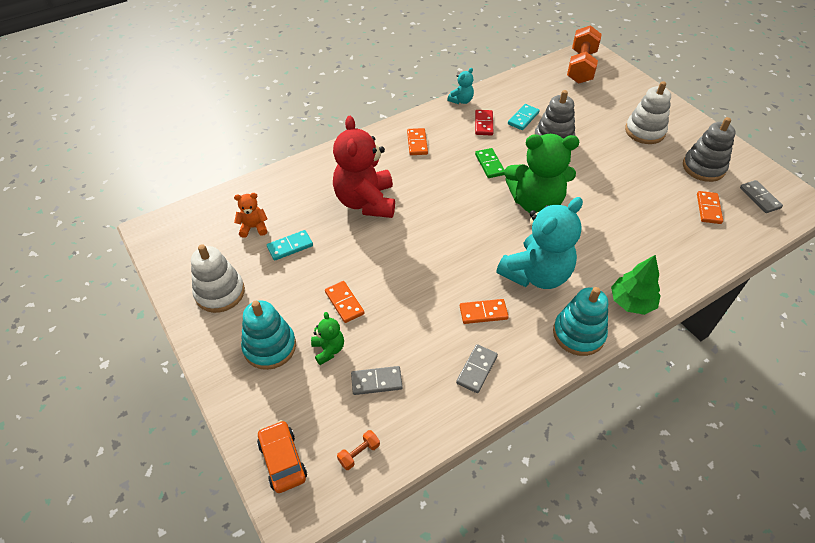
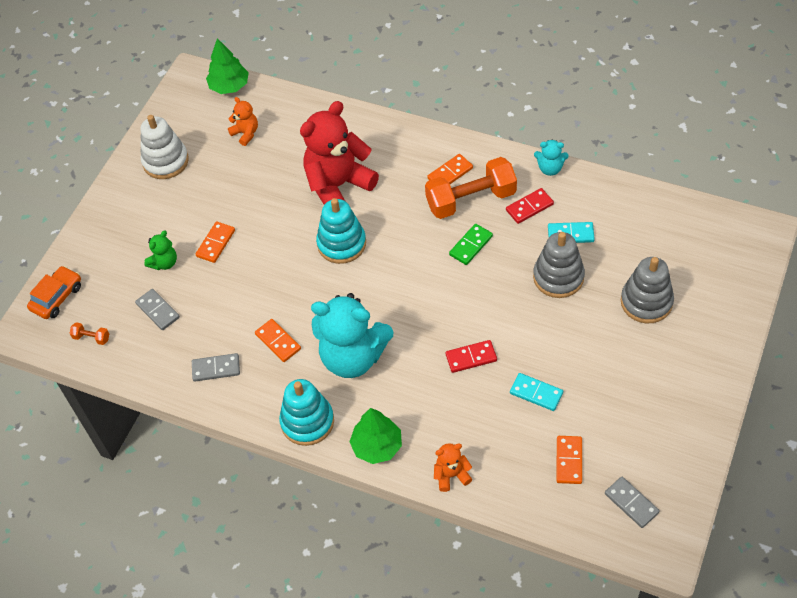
camera: 60 degrees right, 5 degrees up
(194, 213) = (229, 86): none -> green tree
(270, 347) = (140, 226): turquoise stacking toy -> turquoise stacking toy (341, 244)
(290, 246) = (245, 170): turquoise domino -> turquoise domino (536, 393)
(535, 203) = (447, 310): green teddy bear -> none
(581, 67) = (721, 238): orange dumbbell -> orange dumbbell (471, 200)
(587, 212) = (471, 358): none -> red domino
(644, 131) = (653, 350): white stacking toy -> none
(685, 273) = (451, 475): none -> orange teddy bear
(703, 167) = (638, 431): grey stacking toy -> grey stacking toy (646, 302)
(708, 209) = (569, 461): orange domino -> orange domino turned 60 degrees counterclockwise
(759, 198) = (631, 503): grey domino -> grey domino turned 75 degrees counterclockwise

